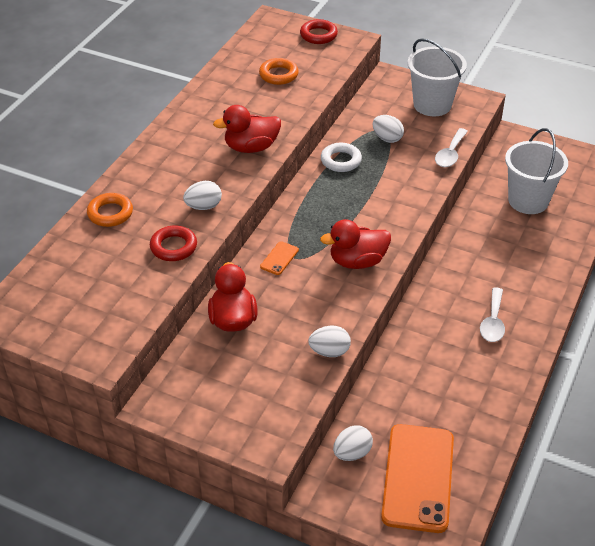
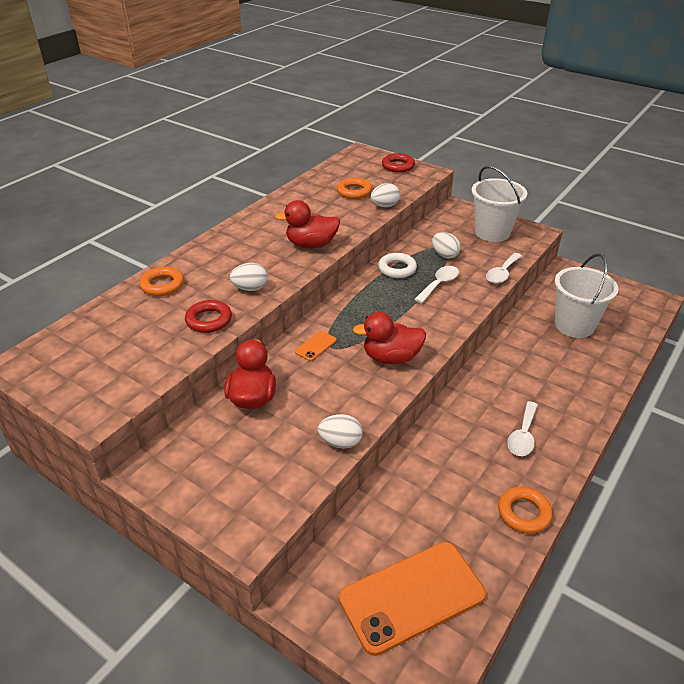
camera: 10 degrees right, 5 degrees down
(352, 453) = (345, 556): white egg -> white egg (385, 206)
(388, 174) = (439, 284): none -> white spoon
(418, 477) = (412, 596): orange phone -> orange phone turned 45 degrees clockwise
(503, 393) = (524, 513): none -> orange ring

